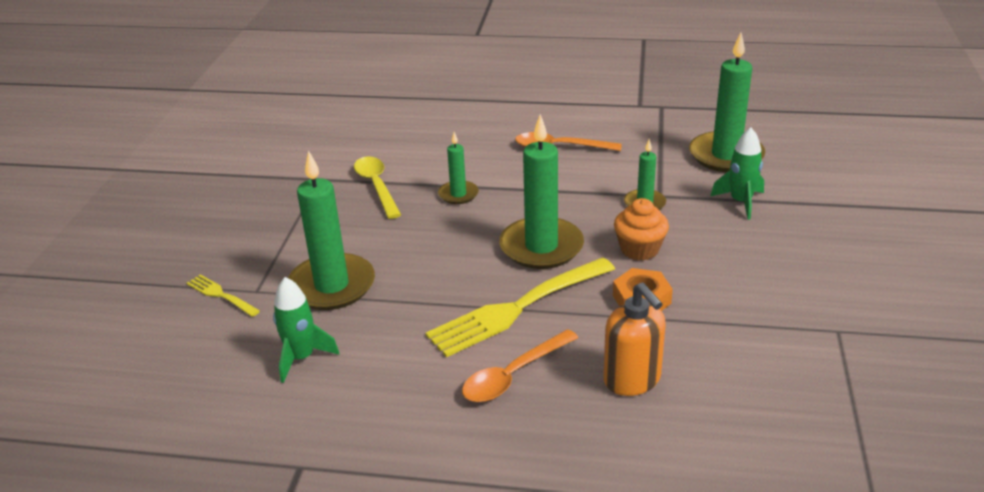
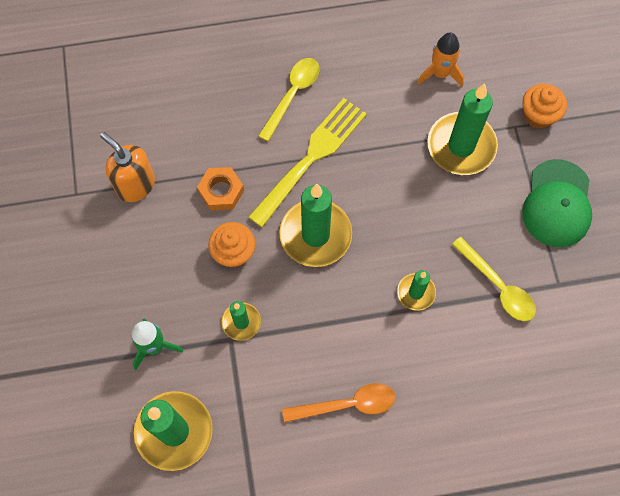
camera: 160 degrees right, 35 degrees up
(221, 295) = (538, 115): yellow fork -> orange cupcake
(270, 226) = (557, 204): none -> green cap
(302, 358) = (440, 73): green rocket -> orange rocket
(513, 375) = (292, 95): orange spoon -> yellow spoon
(632, 380) = (213, 111): orange soap dispenser -> orange soap dispenser (135, 185)

